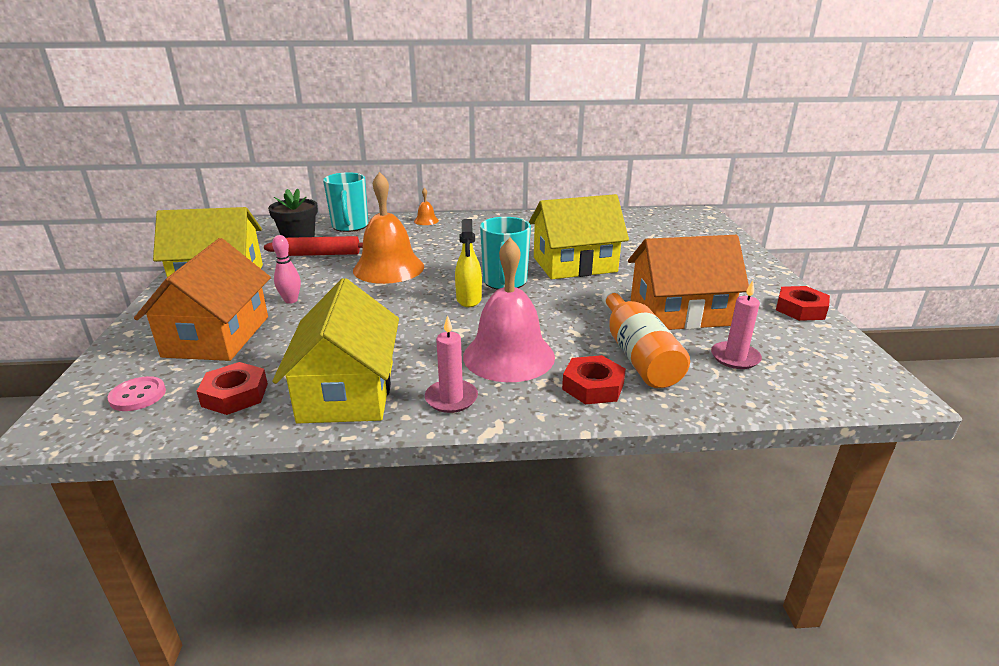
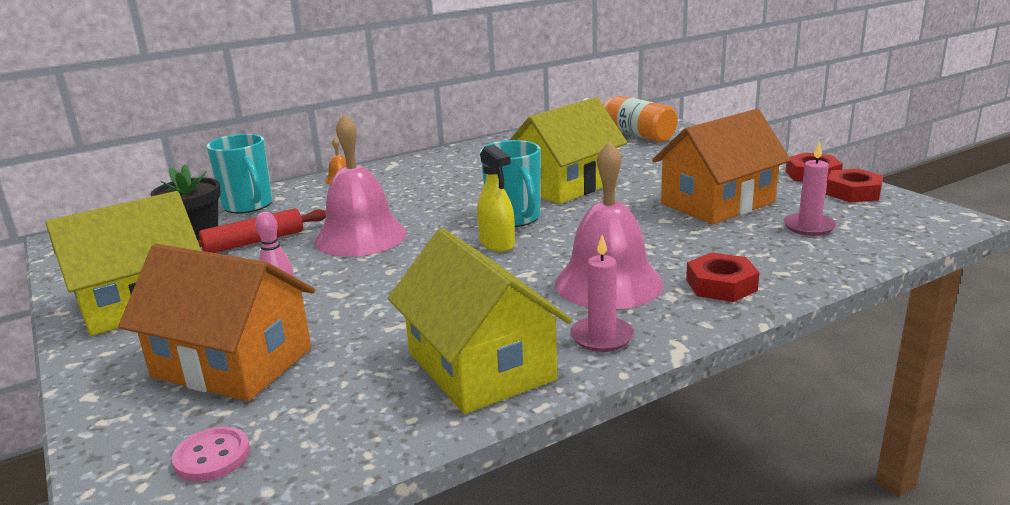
camera: 25 degrees left, 5 degrees down
(217, 336) = (232, 363): orange house -> orange house turned 45 degrees counterclockwise
(235, 395) = (347, 413): red nut -> red nut (853, 192)
(388, 268) = (361, 236): orange bell -> pink bell
(637, 354) = (725, 247): orange bottle -> orange bottle (629, 133)

